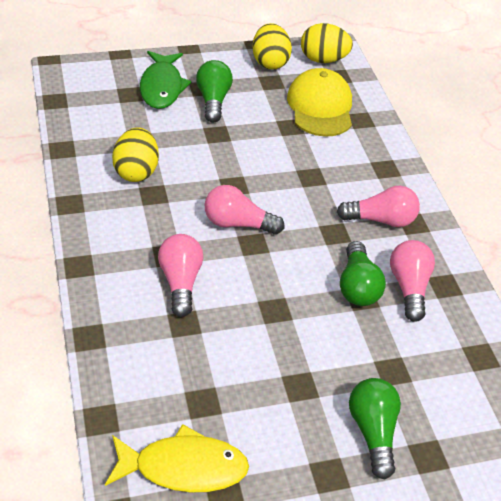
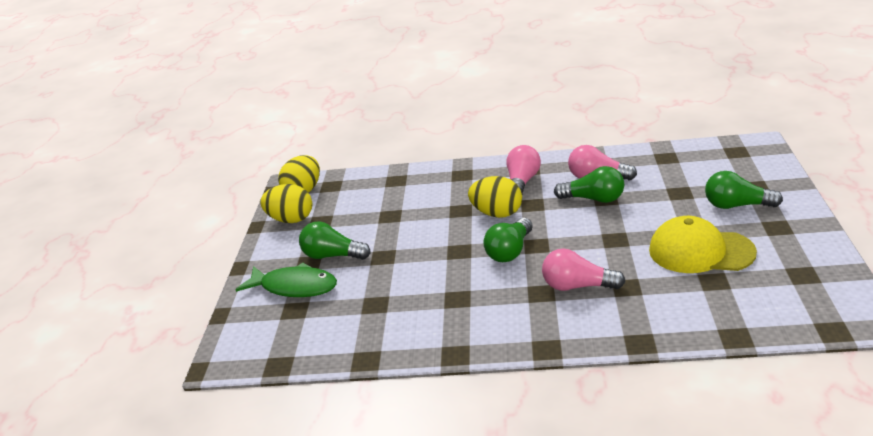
camera: 65 degrees left, 15 degrees down
(136, 171) = (420, 308): yellow egg -> yellow egg (497, 214)
(183, 467) = (781, 293): yellow fish -> none
(237, 223) = (510, 251): pink light bulb -> green light bulb
(320, 107) = (370, 198): yellow cap -> yellow cap (700, 251)

